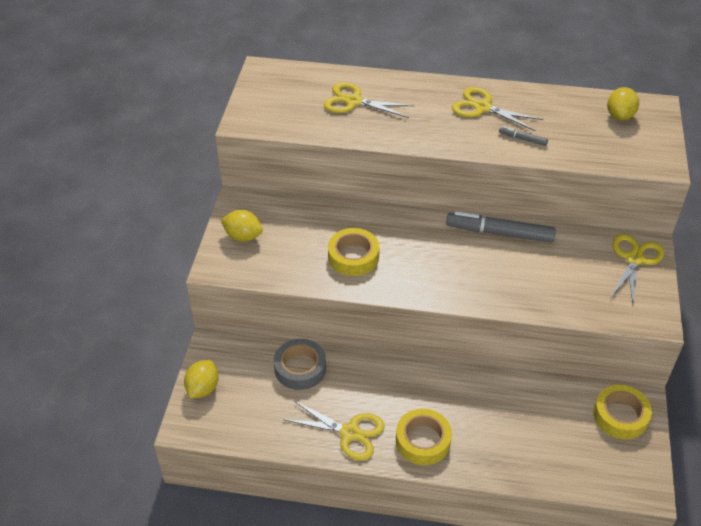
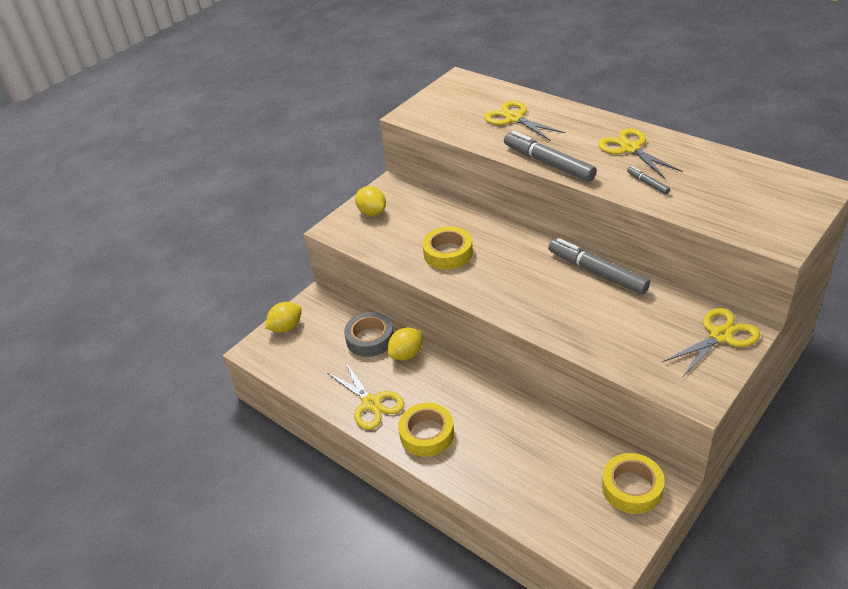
camera: 35 degrees right, 5 degrees down
(422, 141) = (548, 163): none -> grey marker
(619, 116) = (771, 187): yellow lemon -> yellow lemon (407, 354)

